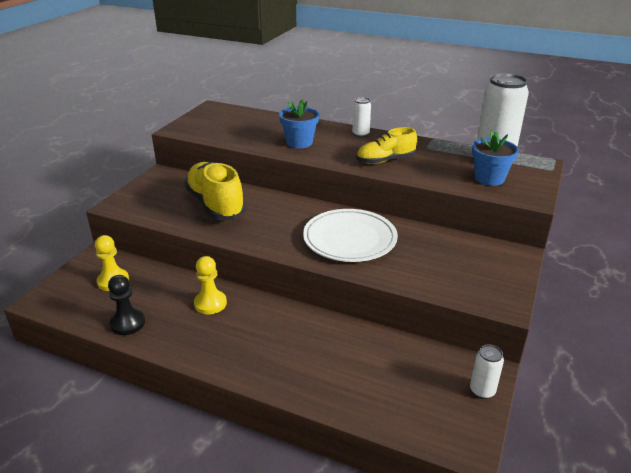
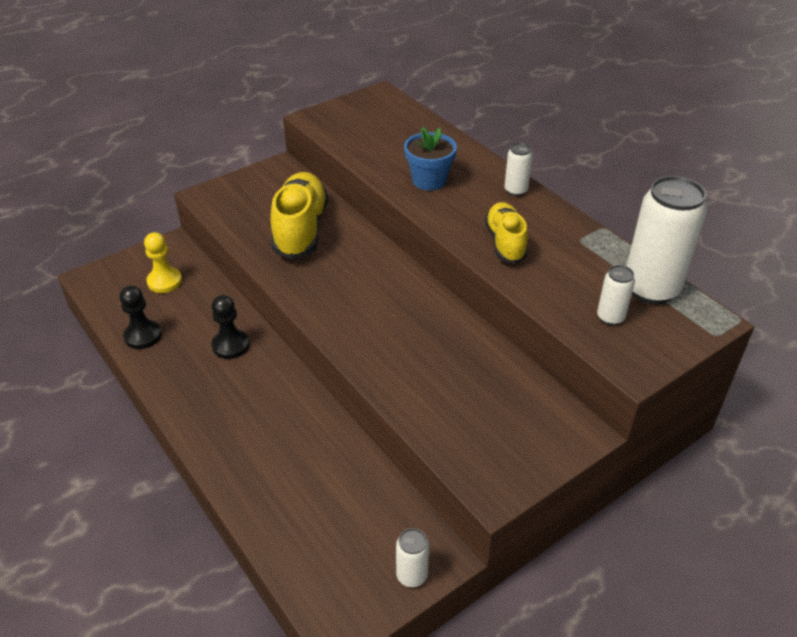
camera: 30 degrees right, 10 degrees up
(210, 303) = (230, 345): yellow pawn -> black pawn
(349, 239) = (401, 331): white plate -> none
(385, 160) = (505, 242): yellow shoe -> yellow shoe turned 75 degrees clockwise
(489, 178) = (610, 317): blue flower pot -> white can

